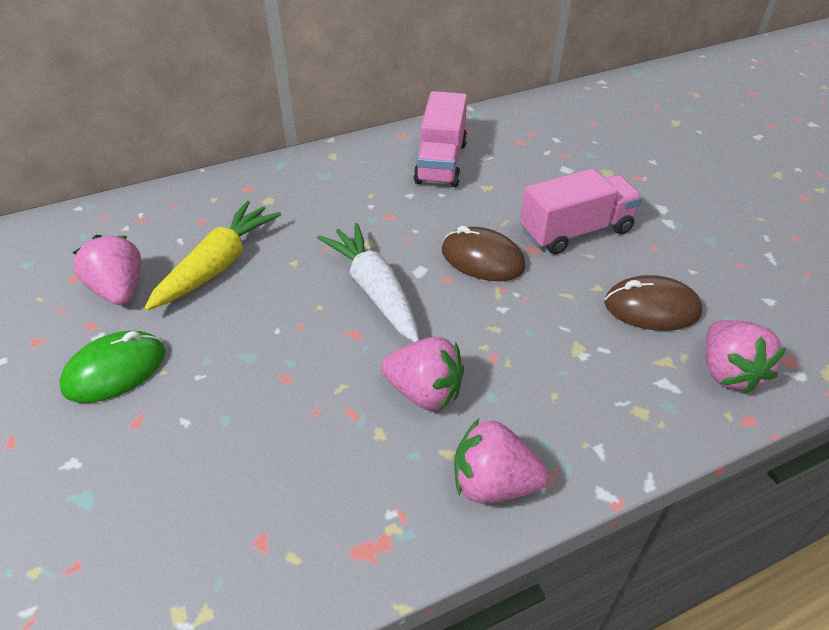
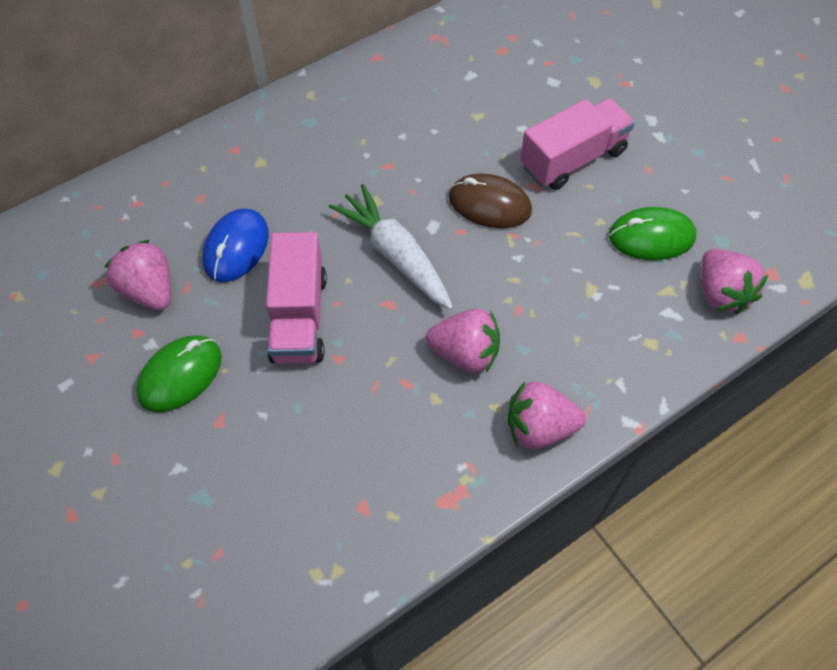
camera: 10 degrees left, 15 degrees up
(218, 265) = (236, 248): yellow carrot -> blue mouse
(441, 162) = (425, 89): pink truck -> pink truck (299, 317)
(651, 308) = (651, 237): brown mouse -> green mouse

